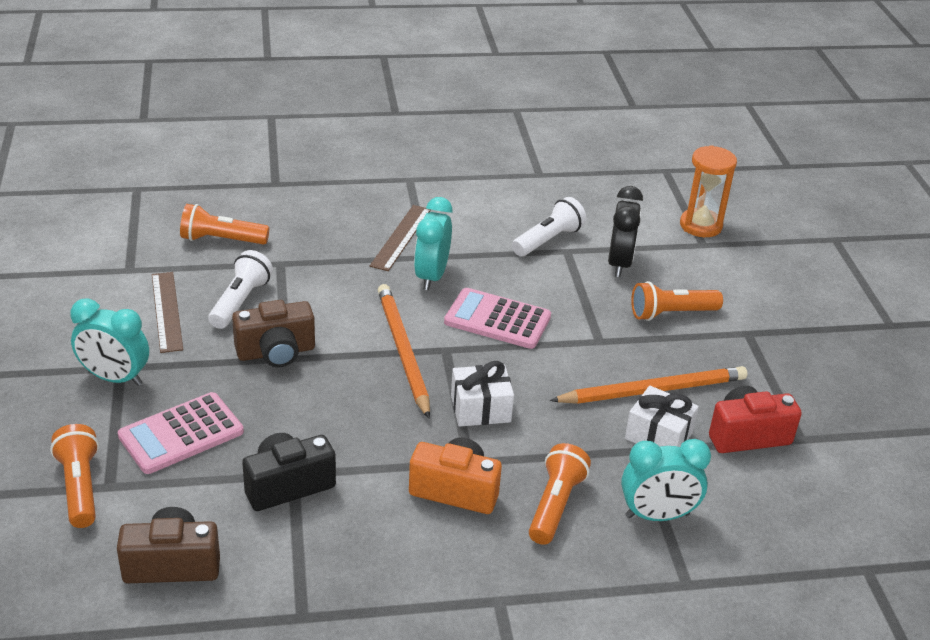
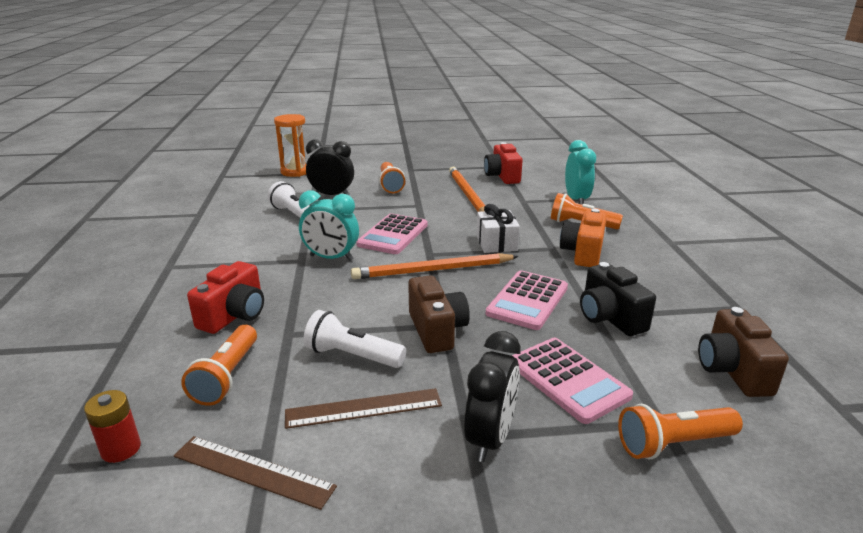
camera: 85 degrees left, 10 degrees down
(115, 378) = (490, 438): turquoise clock -> black clock
(148, 210) = (121, 449): none -> red battery
(314, 230) = (234, 315): none -> red camera
(330, 422) = (528, 300): none -> pink calculator
(401, 237) = (267, 271): brown ruler -> brown ruler (253, 471)
(658, 436) = (509, 195): white gift -> none

